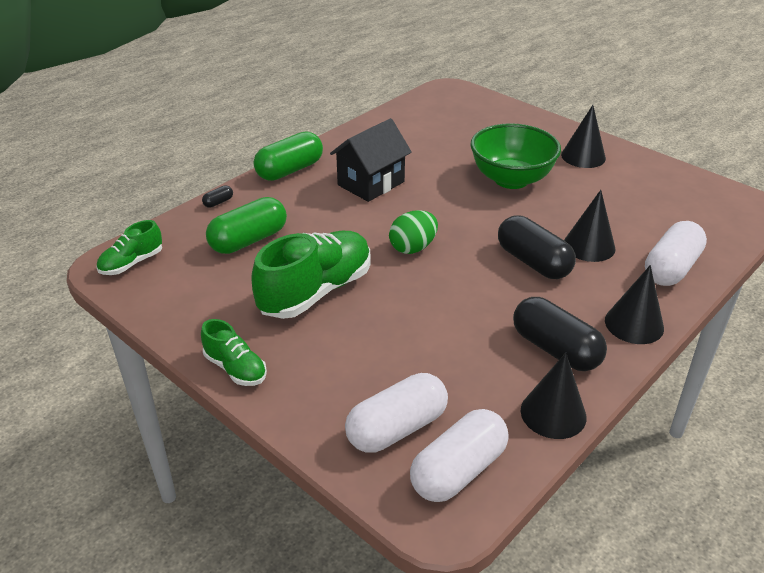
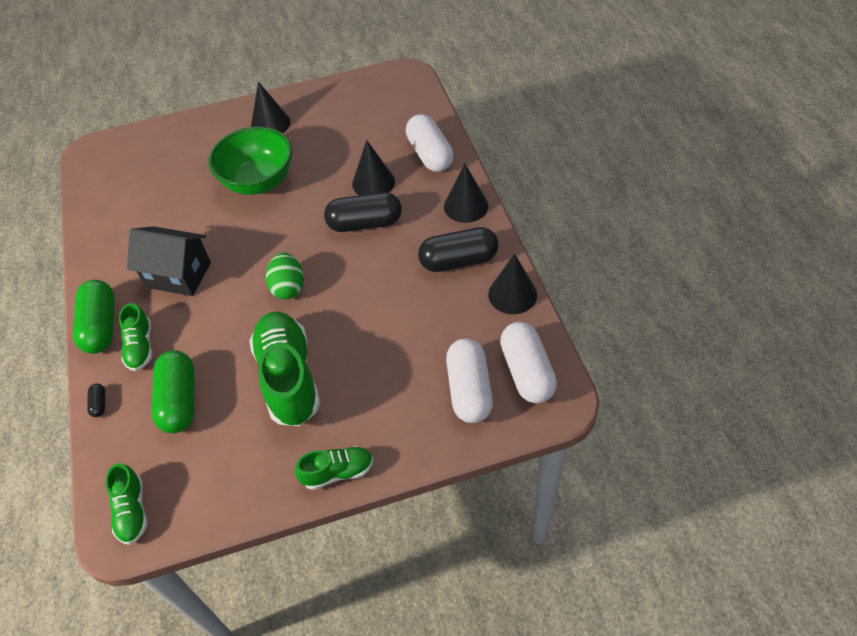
camera: 55 degrees left, 15 degrees up
(285, 197) = (140, 347): none -> green shoe
(371, 183) = (178, 275): black house -> black house turned 60 degrees counterclockwise

